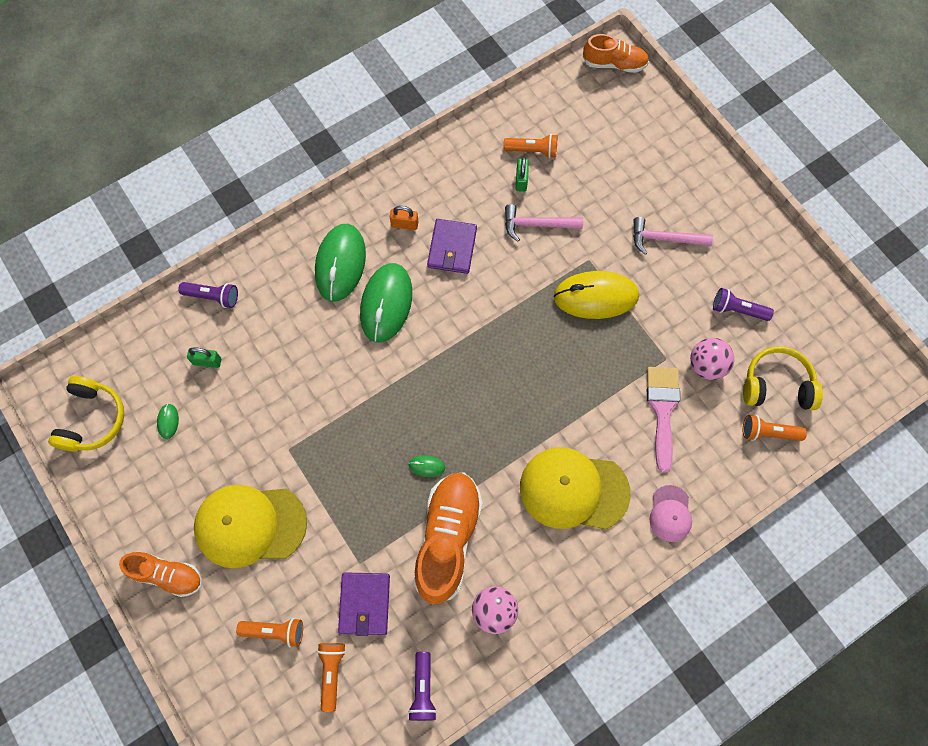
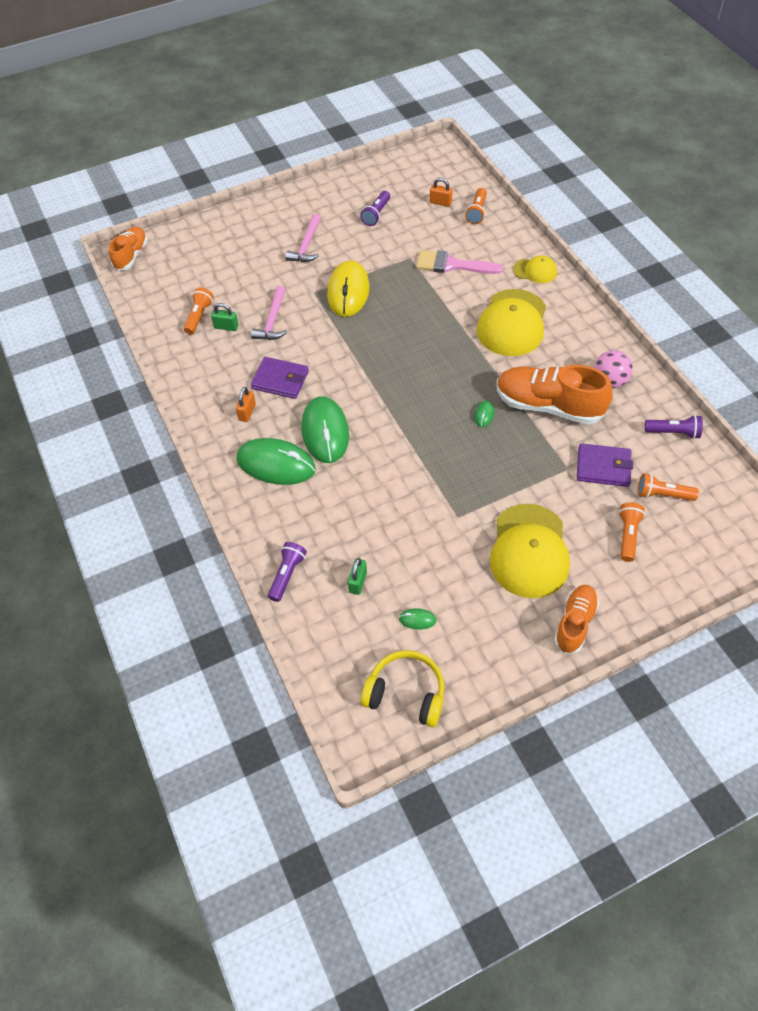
camera: 80 degrees left, 15 degrees down
(386, 304) = (325, 432): green mouse -> green mouse turned 60 degrees clockwise
(670, 513) = (535, 271): pink cap -> yellow cap
(706, 365) = (419, 236): pink ball -> none
(777, 385) = (440, 202): yellow headphones -> orange padlock

